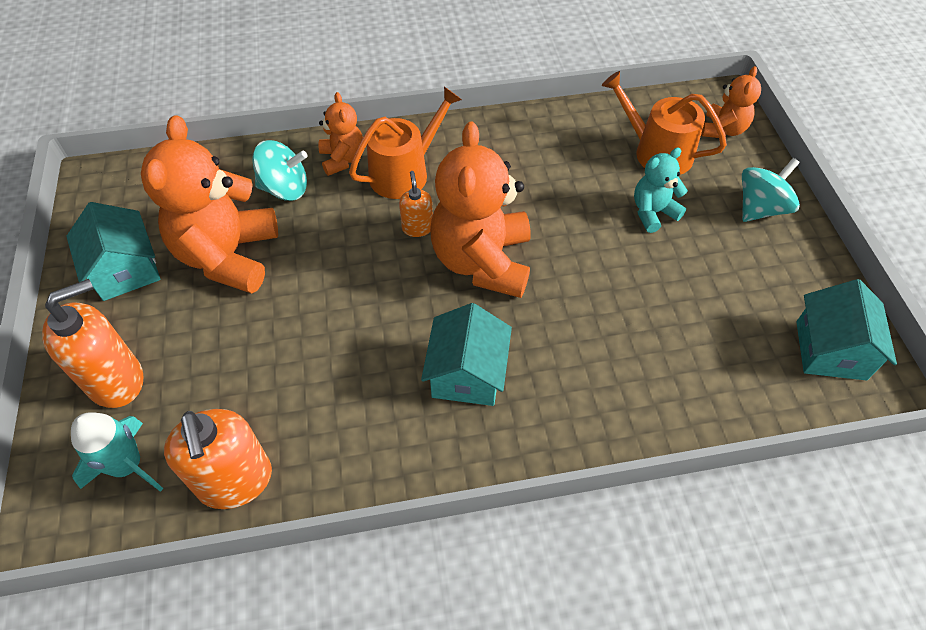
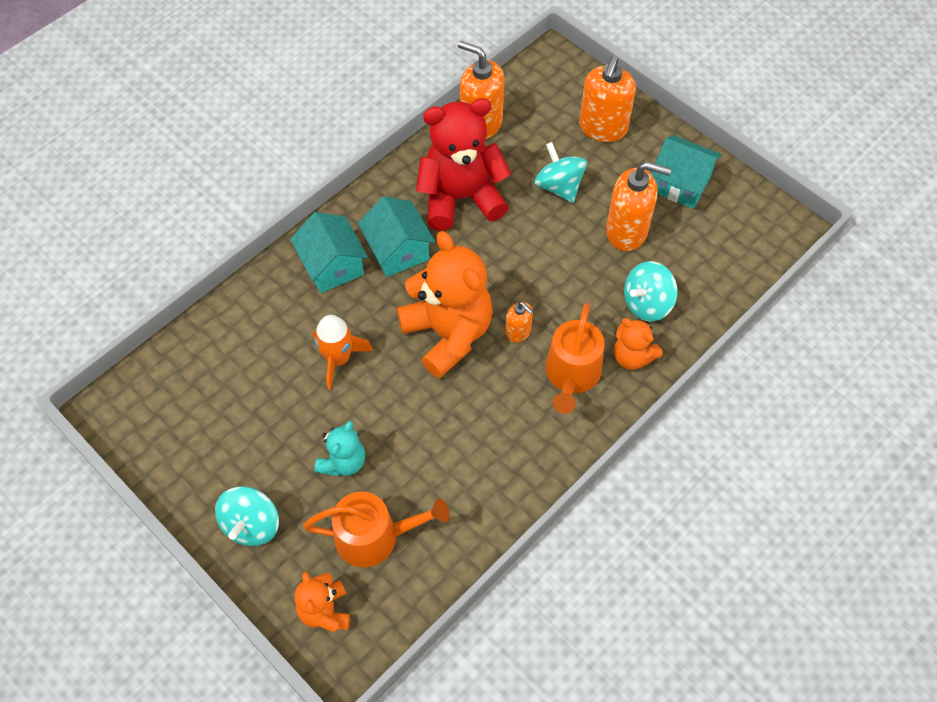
camera: 145 degrees right, 5 degrees up
(128, 466) = (545, 99): turquoise rocket -> none
(228, 256) = (627, 231): orange teddy bear -> orange soap dispenser
(237, 341) = (559, 186): none -> turquoise spinning top
(349, 393) = (461, 198): none -> red teddy bear
(606, 298) = (338, 359): none -> orange rocket
(830, 350) = (153, 413): turquoise house -> turquoise house (332, 266)

